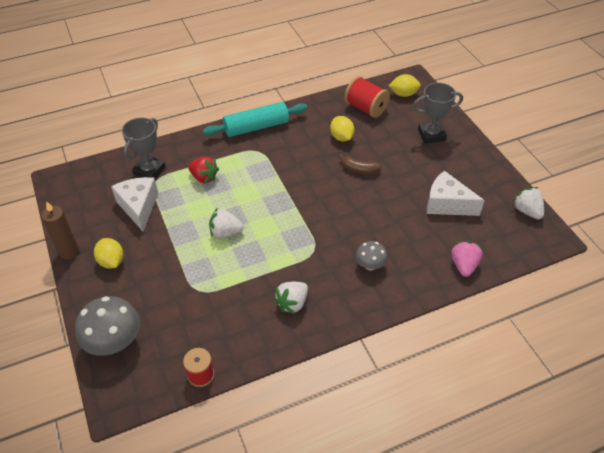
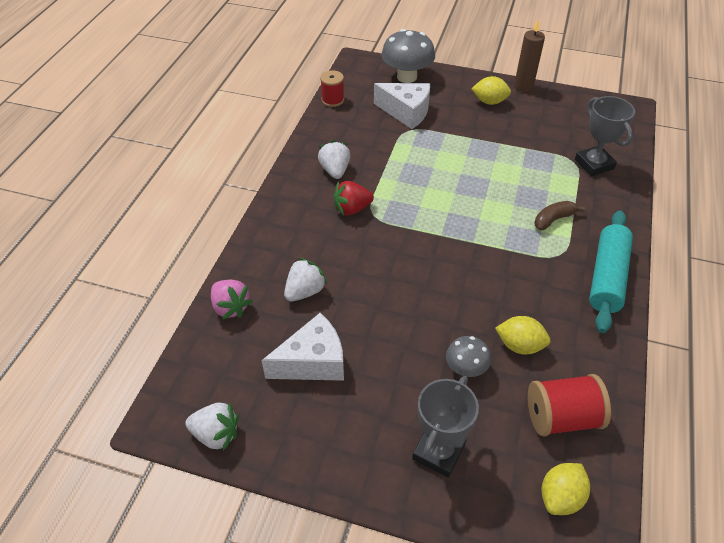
camera: 130 degrees right, 0 degrees up
(138, 207) = (544, 138): white cheese -> white cheese (406, 112)
(204, 177) = (549, 194): red strawberry -> red strawberry (352, 209)
(225, 232) = (456, 173): white strawberry -> white strawberry (305, 291)
(359, 169) = (446, 322): brown banana -> brown banana (553, 219)
(370, 265) = (313, 240): grey mushroom -> grey mushroom (465, 368)

